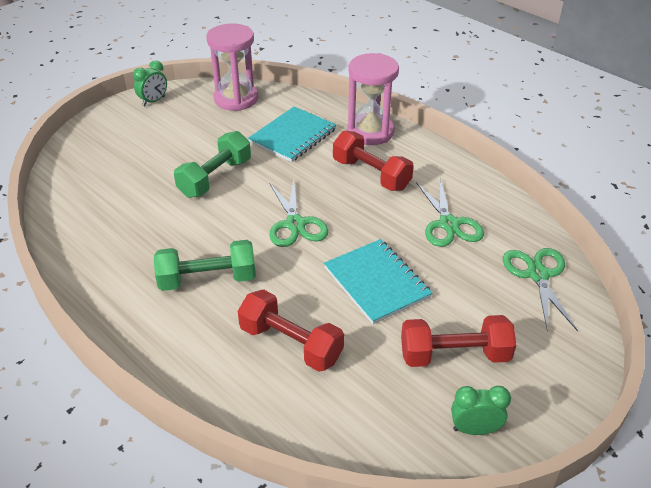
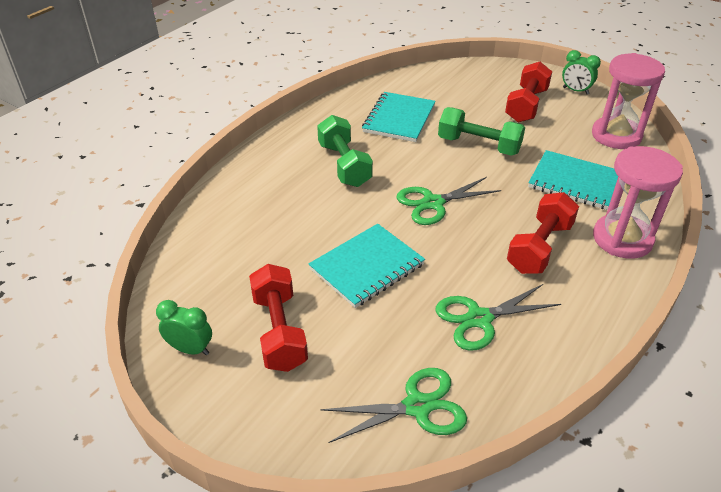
camera: 80 degrees right, 0 degrees up
(139, 224) = (399, 119): none -> turquoise notebook
(291, 344) = (279, 221): red dumbbell -> red dumbbell (526, 105)
(474, 429) = (190, 349): green clock -> green clock turned 60 degrees counterclockwise

